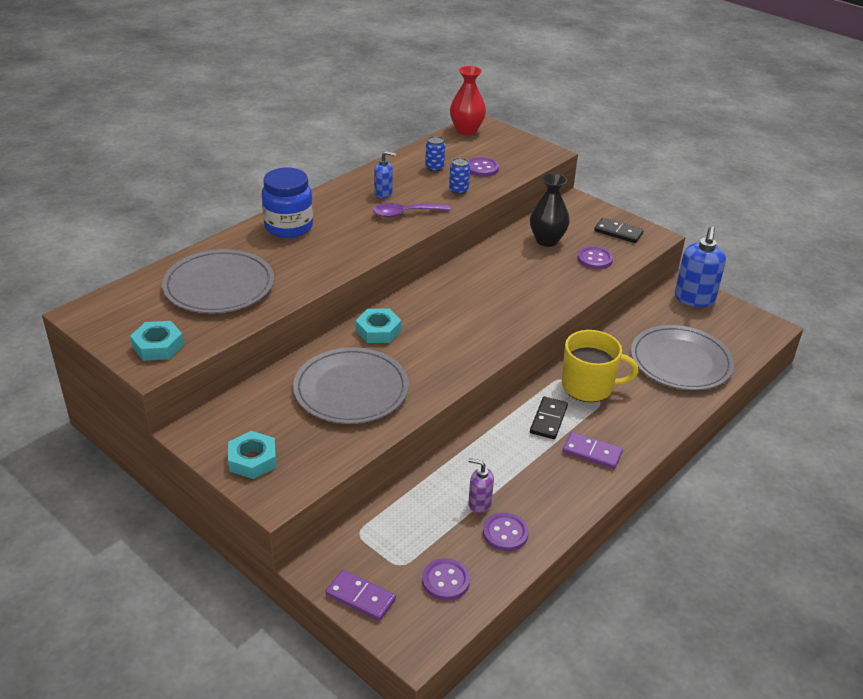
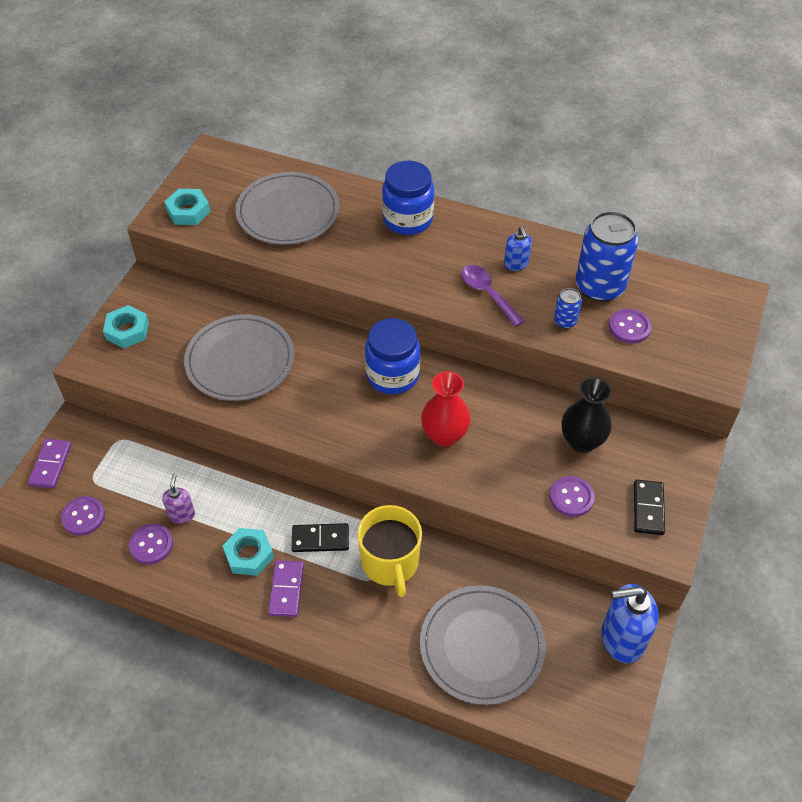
camera: 70 degrees right, 15 degrees up
(378, 330) = (335, 350): turquoise nut -> turquoise nut (249, 555)
(428, 307) = (392, 375): none -> blue jar
(434, 168) = (599, 287): blue can -> blue can, size x2.21
(466, 130) = (709, 288): red vase -> red vase (444, 435)

